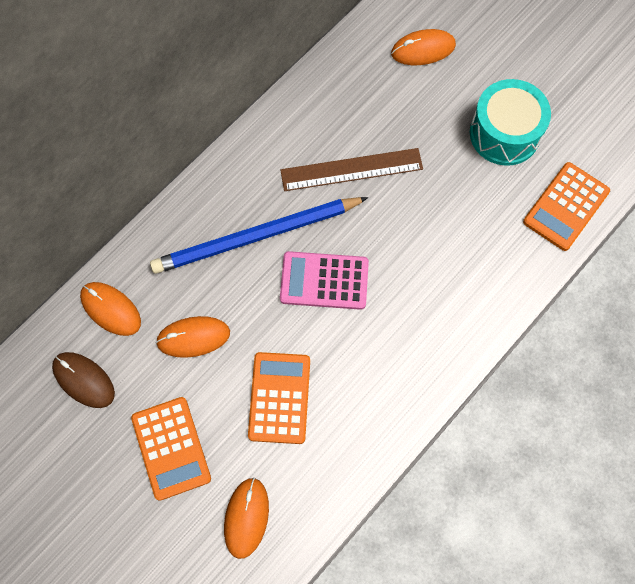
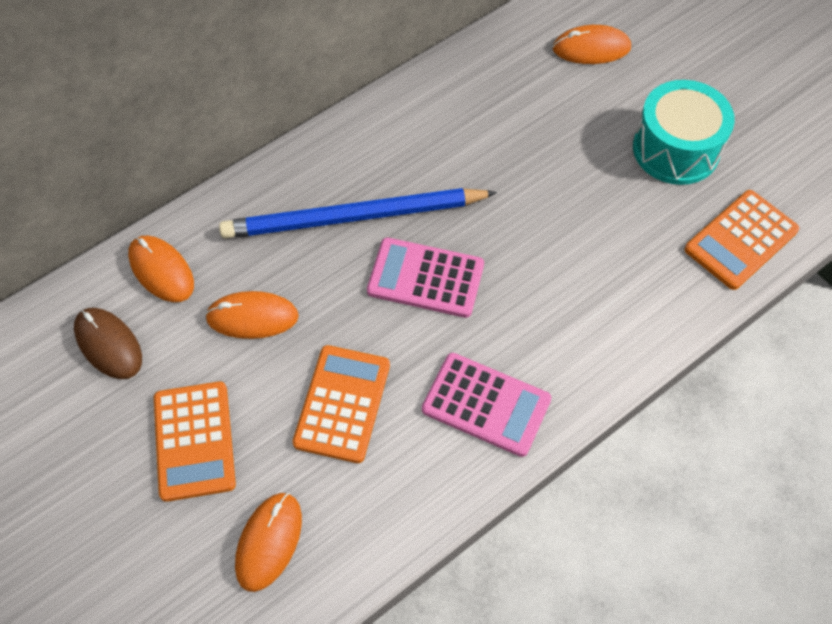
camera: 10 degrees right, 10 degrees down
(351, 169) = (483, 161): brown ruler -> none
(390, 379) = (486, 404): none -> pink calculator

